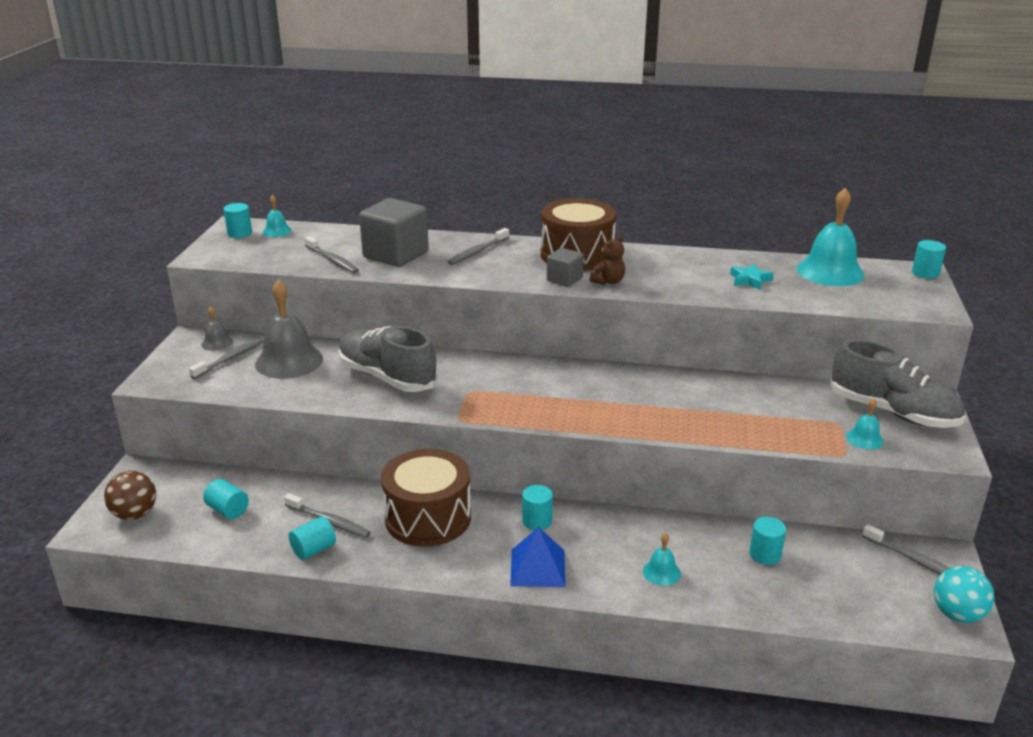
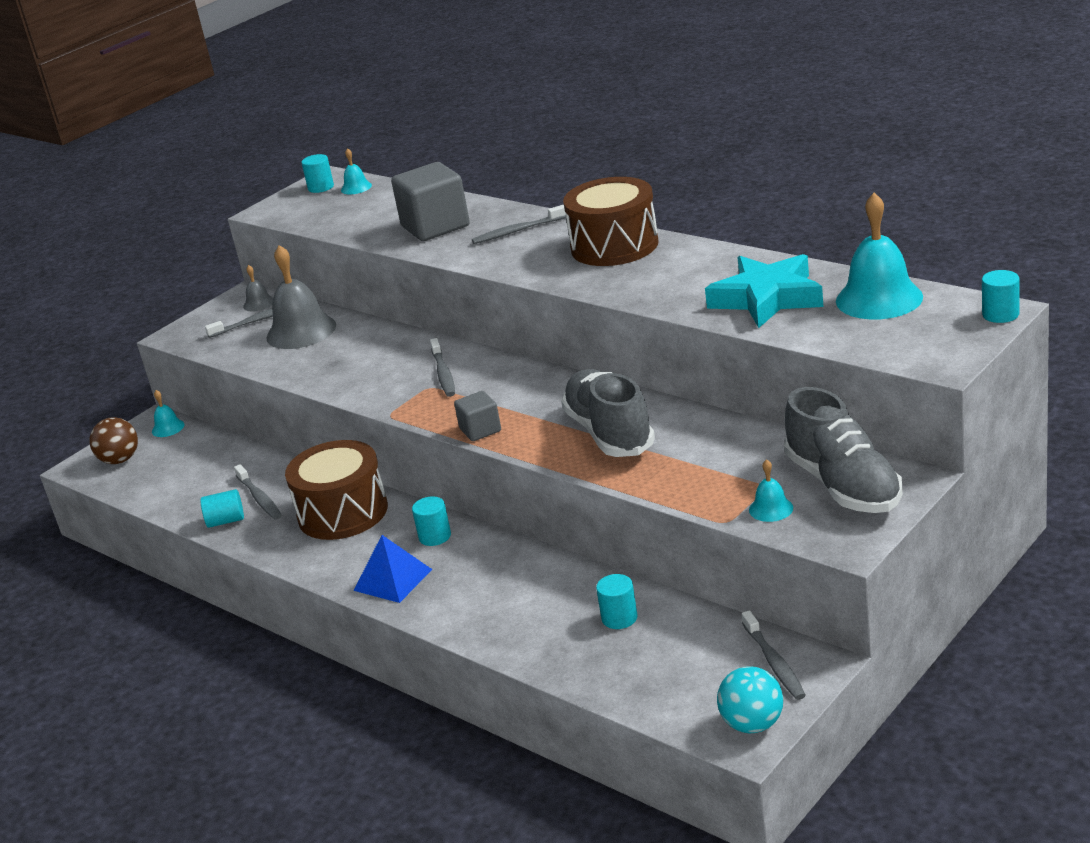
camera: 35 degrees right, 0 degrees up
(228, 510) = (190, 471): turquoise cylinder -> none
(332, 260) = (371, 227): grey toothbrush -> grey toothbrush (443, 374)
(387, 377) = (369, 361): grey shoe -> grey shoe (609, 433)
(564, 279) = (567, 274): grey cube -> grey cube (480, 430)
(608, 282) = (608, 282): brown teddy bear -> none
(661, 572) = (499, 610): turquoise bell -> turquoise bell (168, 428)
(750, 280) = (767, 298): turquoise star -> turquoise star, size x2.17

